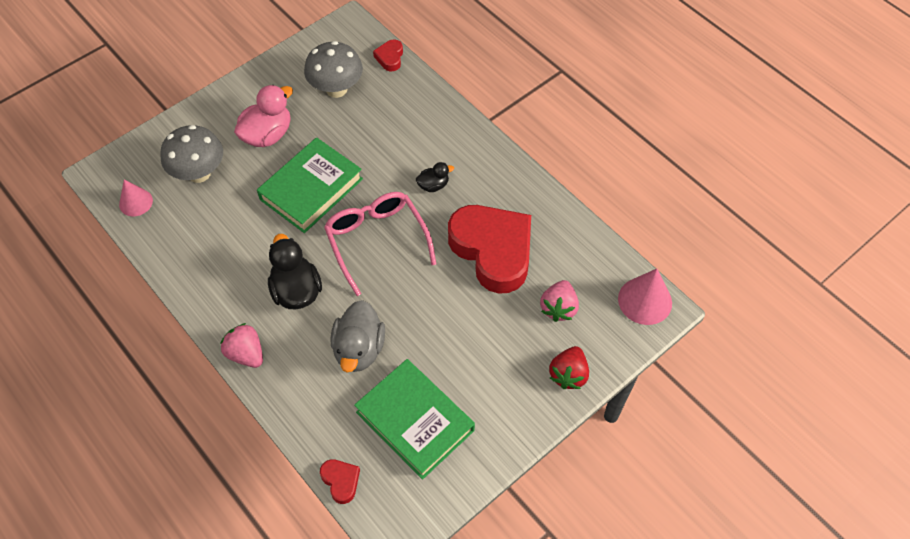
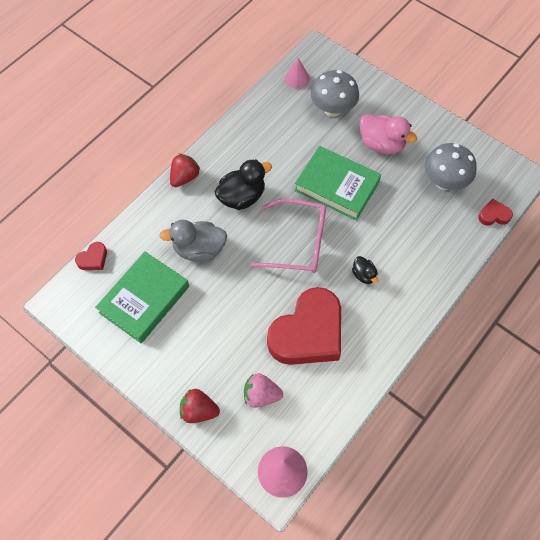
camera: 80 degrees right, 5 degrees up
(246, 353) = (185, 177): pink strawberry -> red strawberry
(377, 241) = (298, 242): pink glasses -> pink glasses turned 45 degrees clockwise

